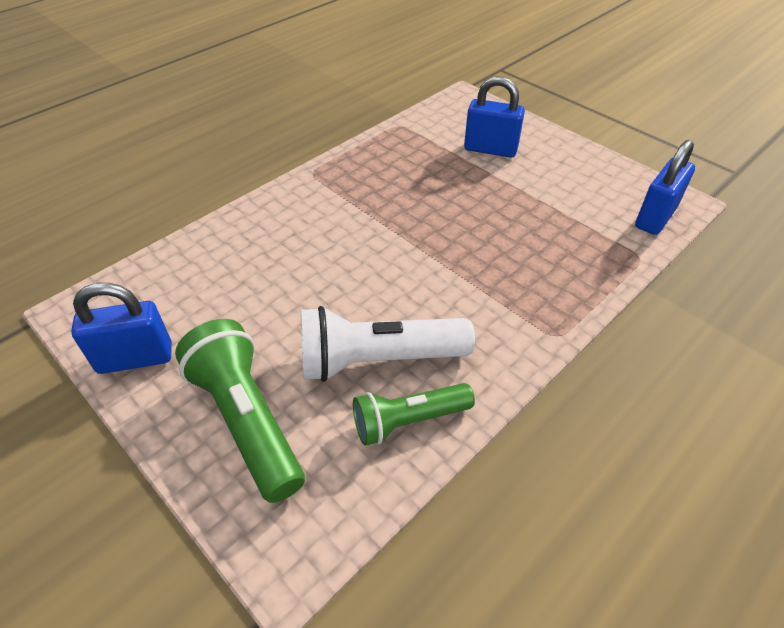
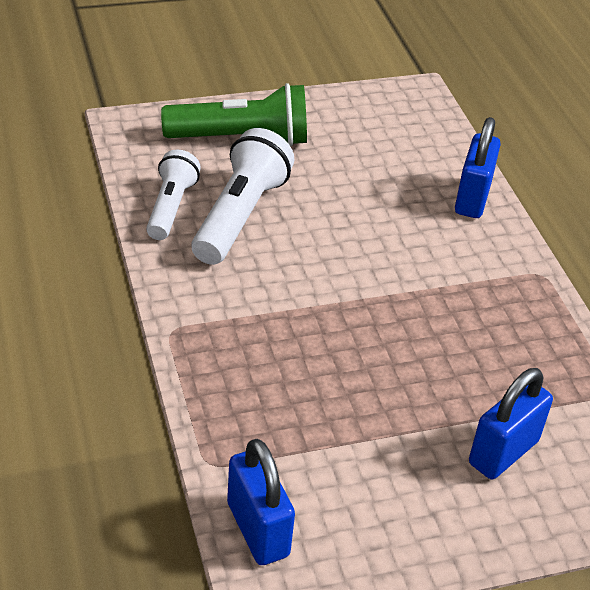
camera: 115 degrees right, 5 degrees down
(135, 358) = (343, 107): blue padlock -> blue padlock (472, 198)
(408, 421) = (171, 207): green flashlight -> white flashlight

